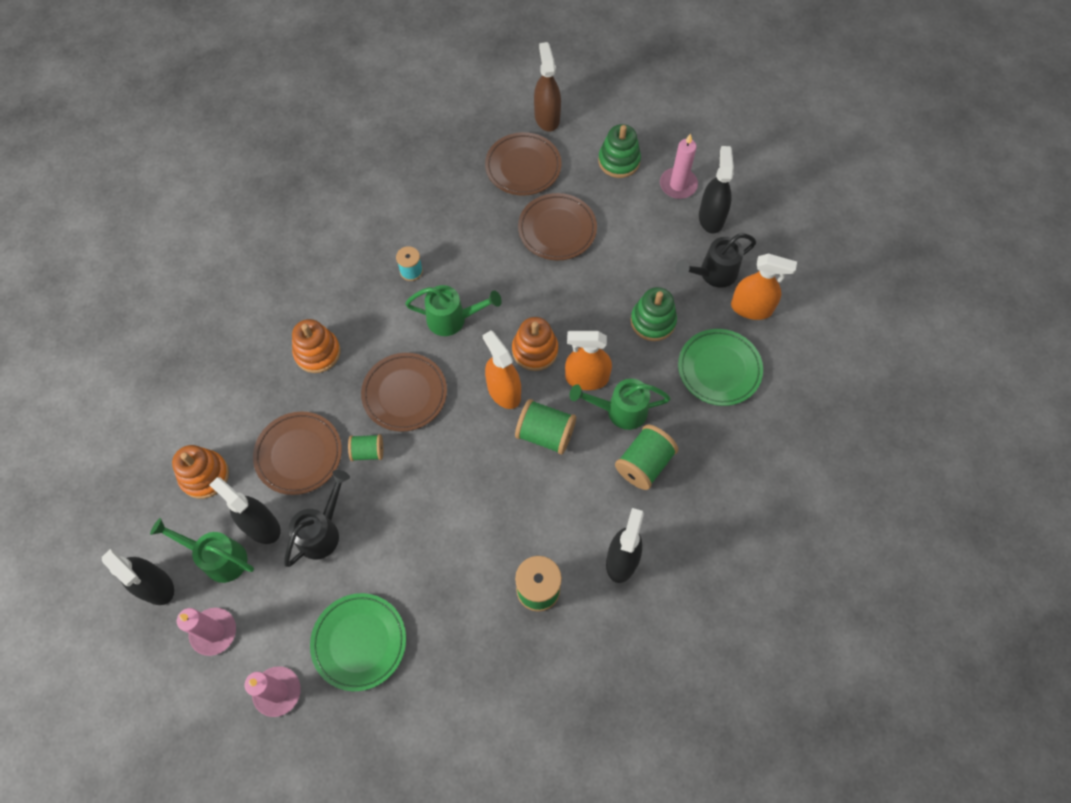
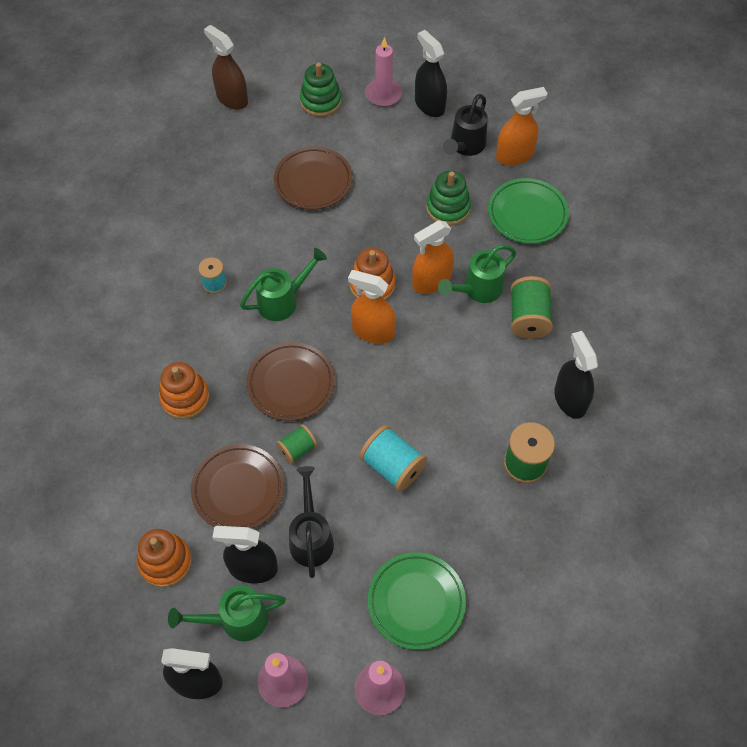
camera: 35 degrees left, 5 degrees down
(429, 517) = (393, 466): none -> turquoise spool
(523, 167) = (244, 148): brown plate -> none
(545, 434) = (433, 343): green spool -> none

